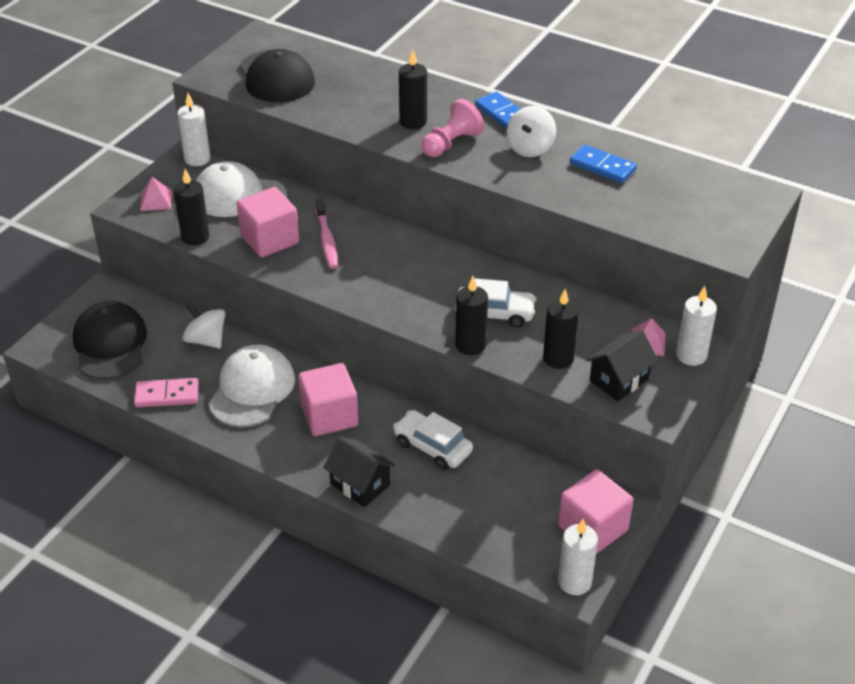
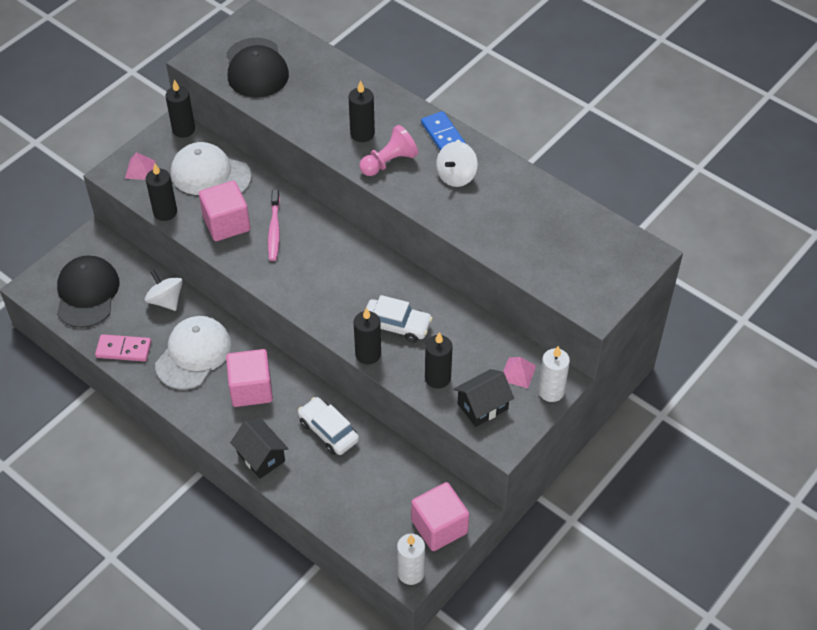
camera: 10 degrees right, 10 degrees up
(197, 159) = (183, 130): white candle -> black candle
(602, 167) = (513, 205): blue domino -> none

